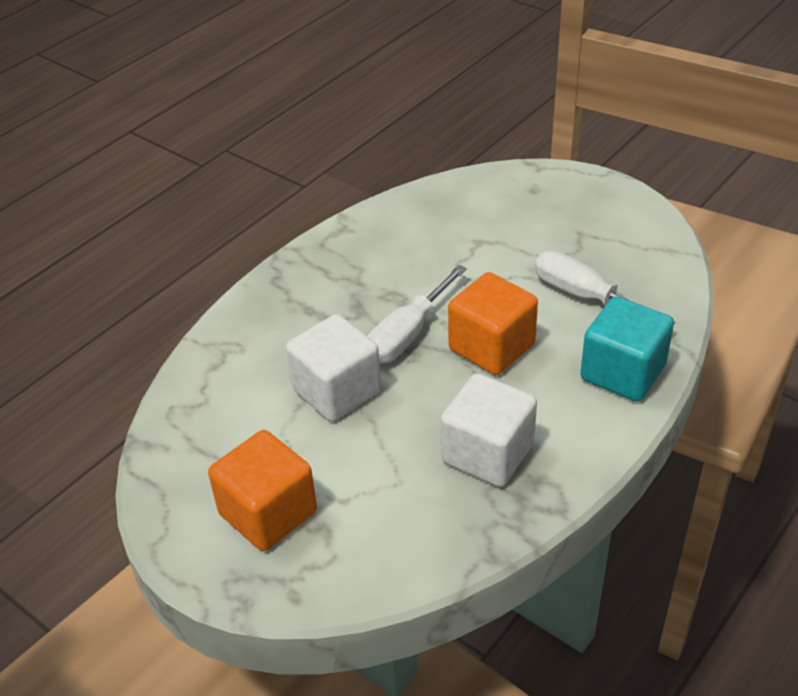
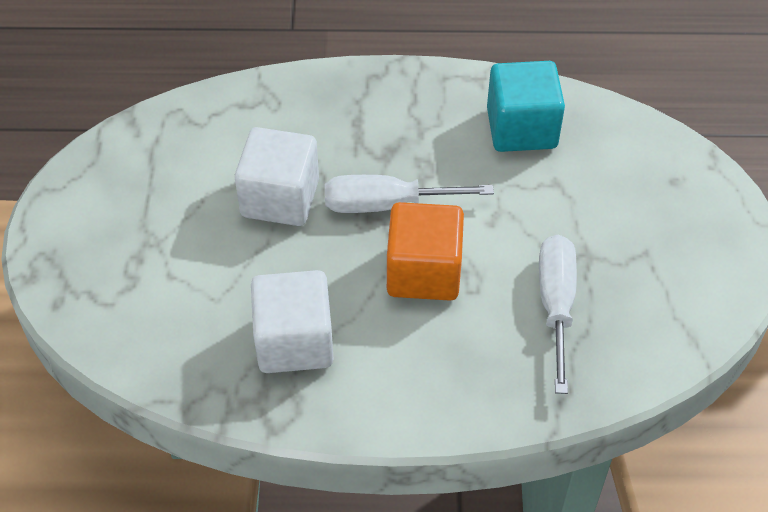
camera: 50 degrees right, 10 degrees up
(268, 513) = (121, 236): orange cube -> none
(622, 372) = (478, 389): turquoise cube -> turquoise cube (521, 128)

